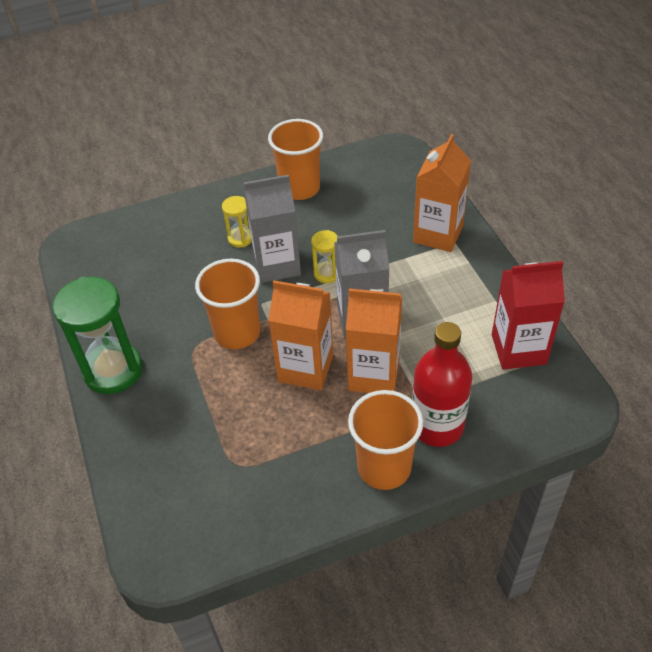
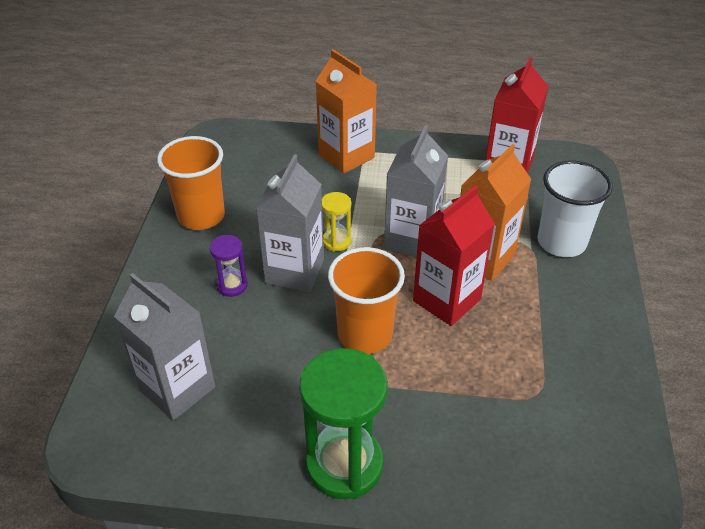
camera: 65 degrees left, 5 degrees down
(133, 258) = (177, 389): none -> grey carton
(240, 238) = (232, 285): yellow hourglass -> purple hourglass
(305, 368) = (447, 300): orange carton -> red carton
(384, 467) = (589, 291): orange cup -> none
(437, 426) = (561, 242): red bottle -> white cup

